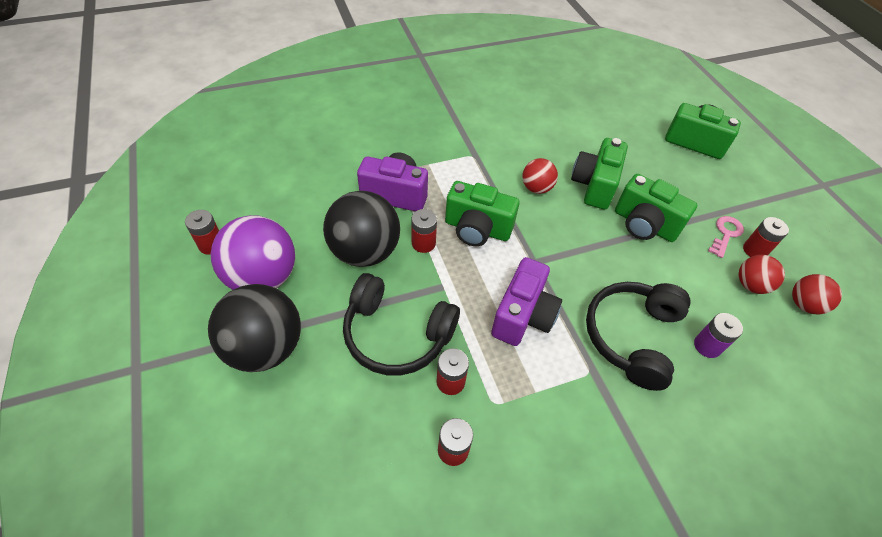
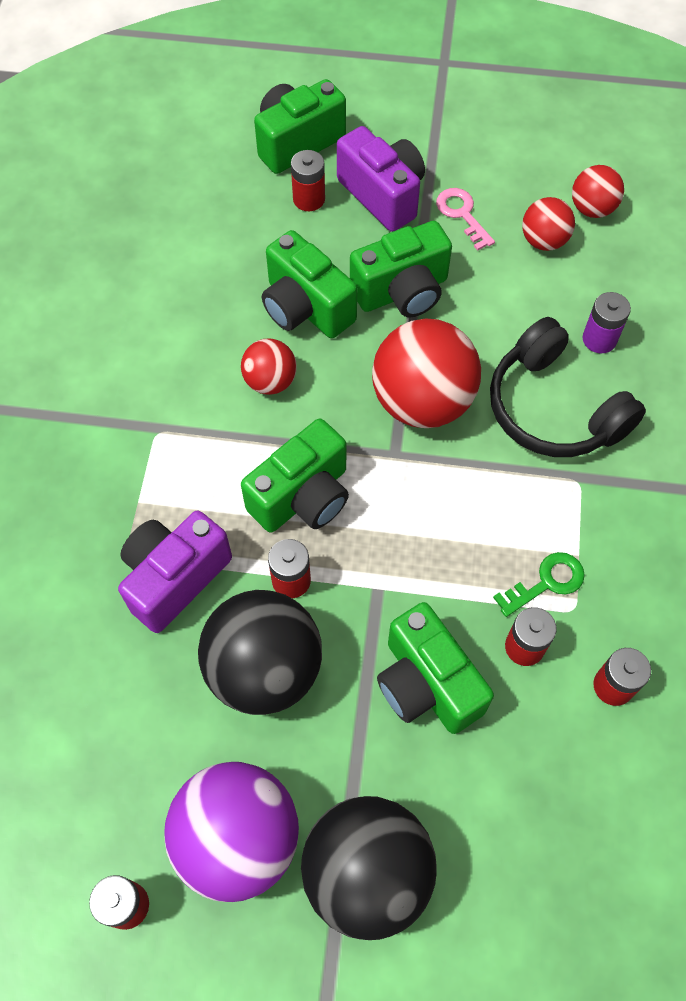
camera: 60 degrees left, 10 degrees up
(396, 334) = (427, 683): black headphones -> green camera
(503, 378) = (546, 582): none -> green key
(523, 316) = (470, 513): purple camera -> purple camera (383, 195)
(579, 262) = (422, 401): none -> red ball
(754, 250) = (500, 202): red battery -> red battery (309, 199)

